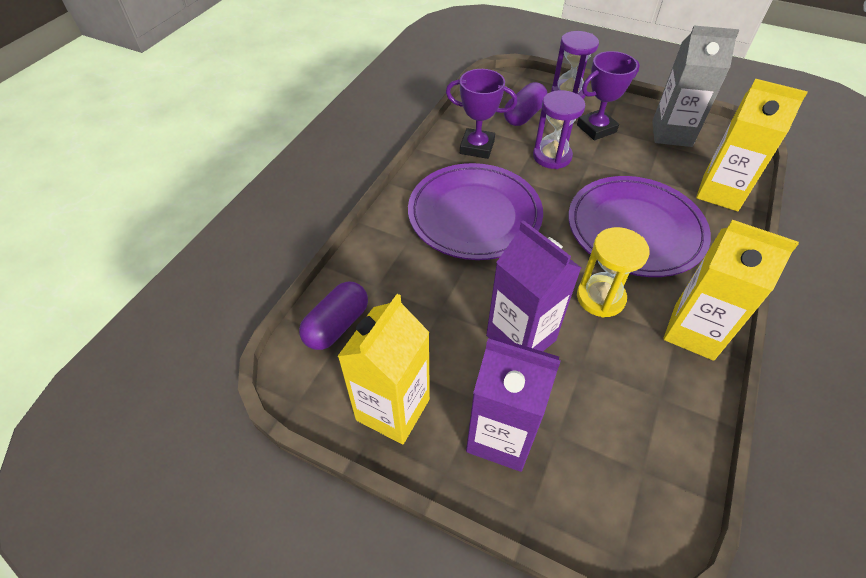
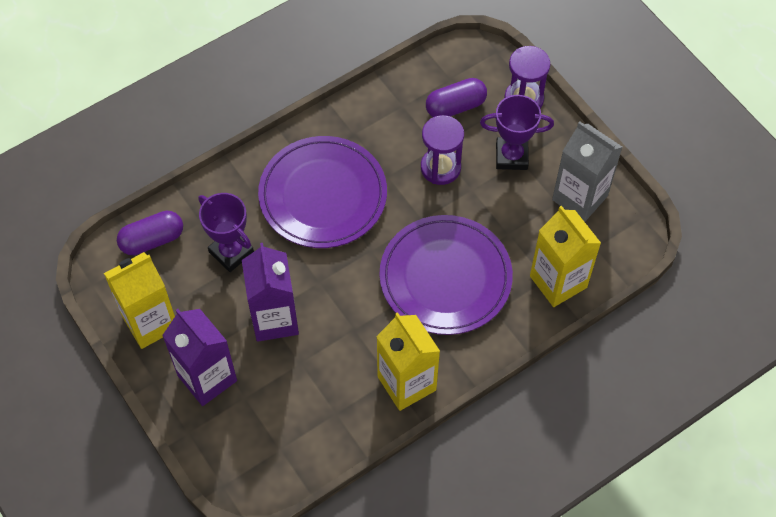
camera: 30 degrees right, 10 degrees up
(477, 147) = (380, 124): purple trophy -> purple trophy (231, 252)
(600, 298) = (361, 320): yellow hourglass -> none

